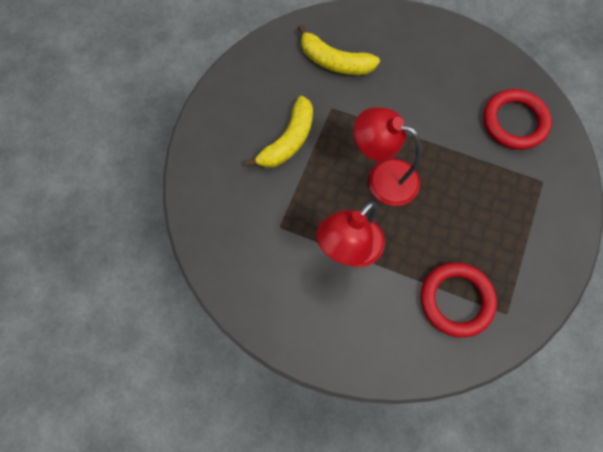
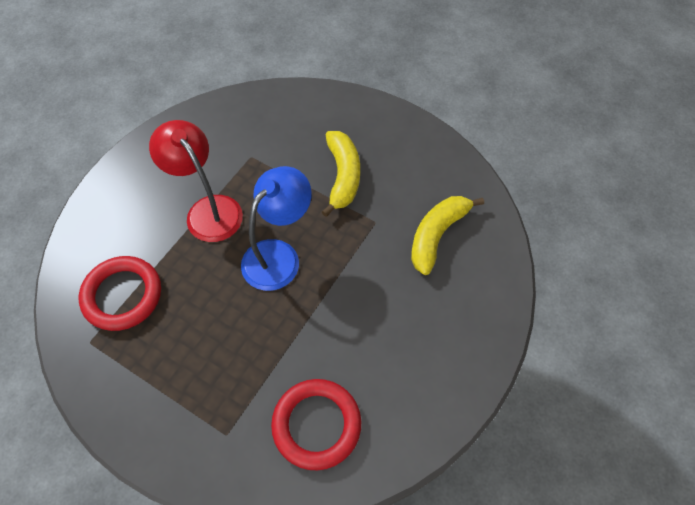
camera: 100 degrees right, 10 degrees down
(288, 140) = (343, 176): yellow banana -> yellow banana turned 135 degrees counterclockwise
(382, 177) = (278, 255): red lamp -> blue lamp

